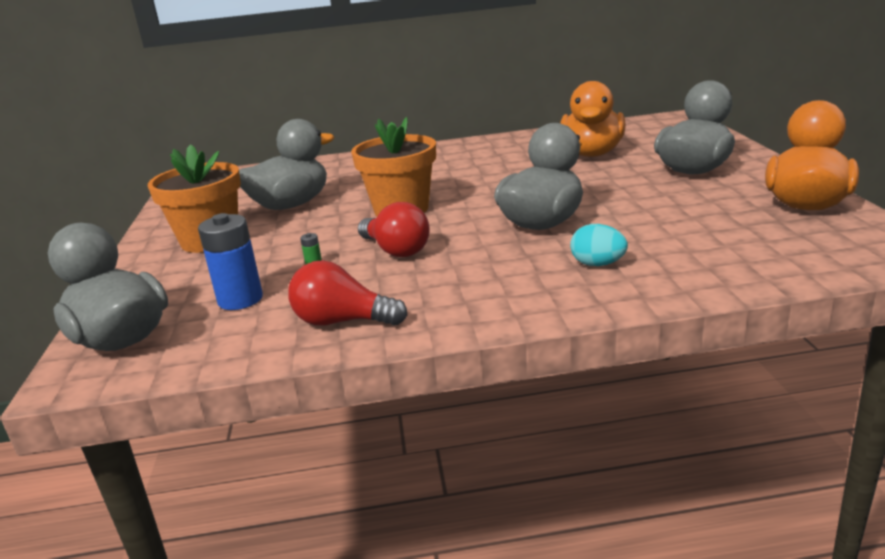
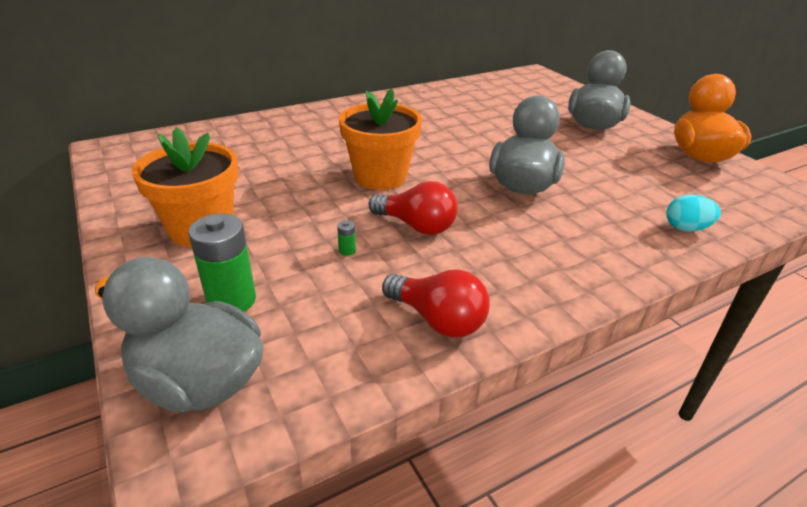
camera: 25 degrees left, 10 degrees up
(189, 290) = (232, 300): none -> green battery
(240, 299) = (303, 305): blue battery -> none
(291, 205) = (259, 177): grey duck -> none
(343, 321) = (437, 320): red light bulb -> red light bulb turned 135 degrees counterclockwise
(592, 154) = (499, 109): orange duck -> none
(597, 264) = (605, 226): turquoise egg -> turquoise egg (686, 228)

